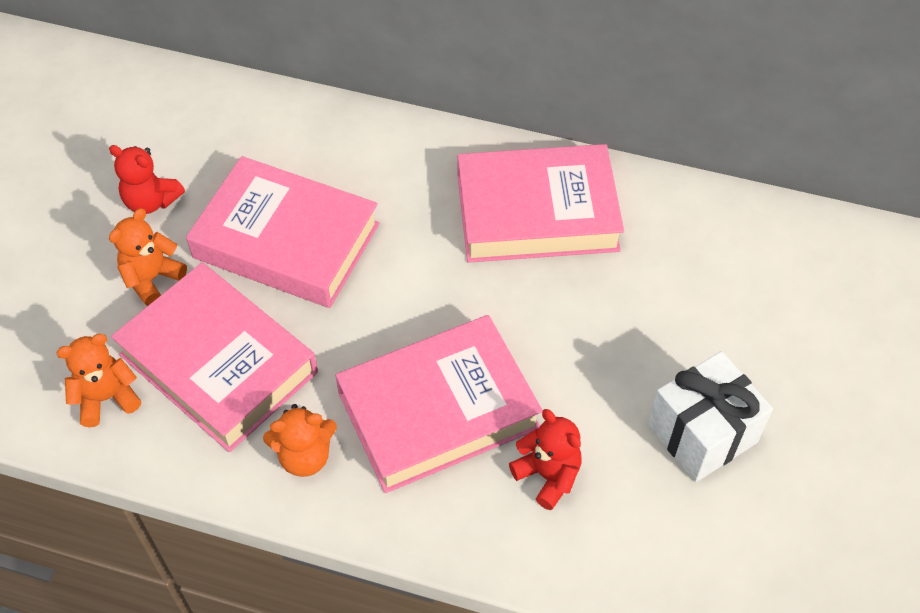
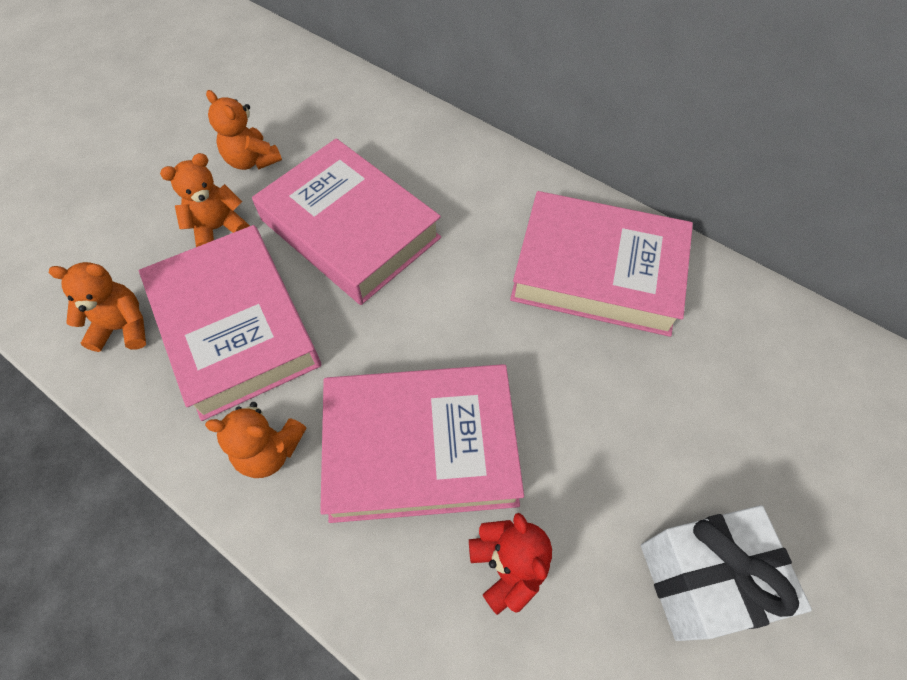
camera: 20 degrees right, 5 degrees up
(151, 201) = (252, 160): red teddy bear -> orange teddy bear

